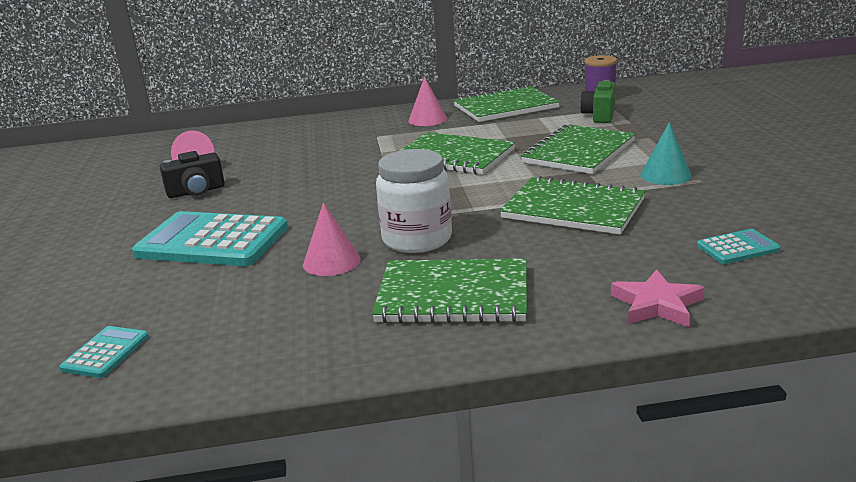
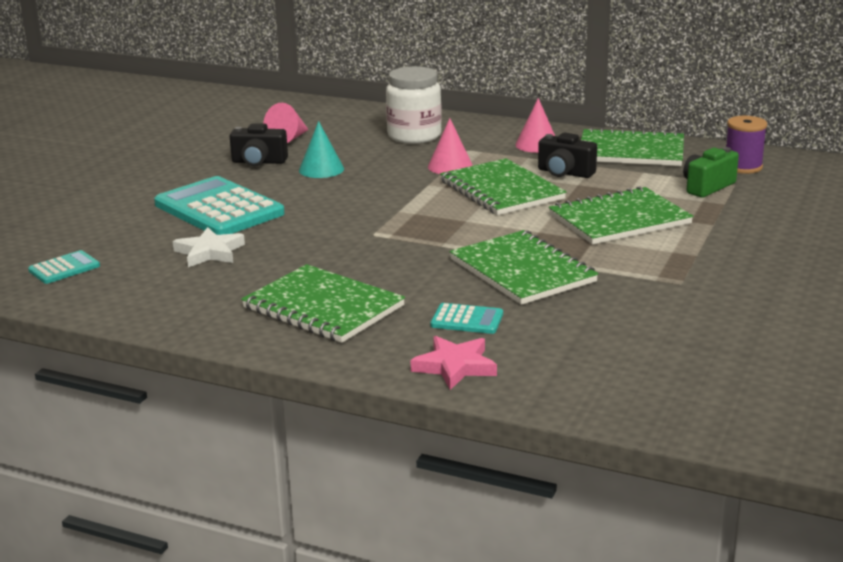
camera: 30 degrees right, 0 degrees up
(259, 283) = (209, 252): none -> white star
(331, 261) = (277, 253): pink cone -> pink cone (450, 166)
(417, 239) = (361, 256): white jar -> white jar (414, 136)
(482, 132) = (565, 173): none -> black camera
(665, 175) = (658, 267): turquoise cone -> turquoise cone (321, 169)
(737, 248) = (599, 349): turquoise calculator -> turquoise calculator (467, 320)

